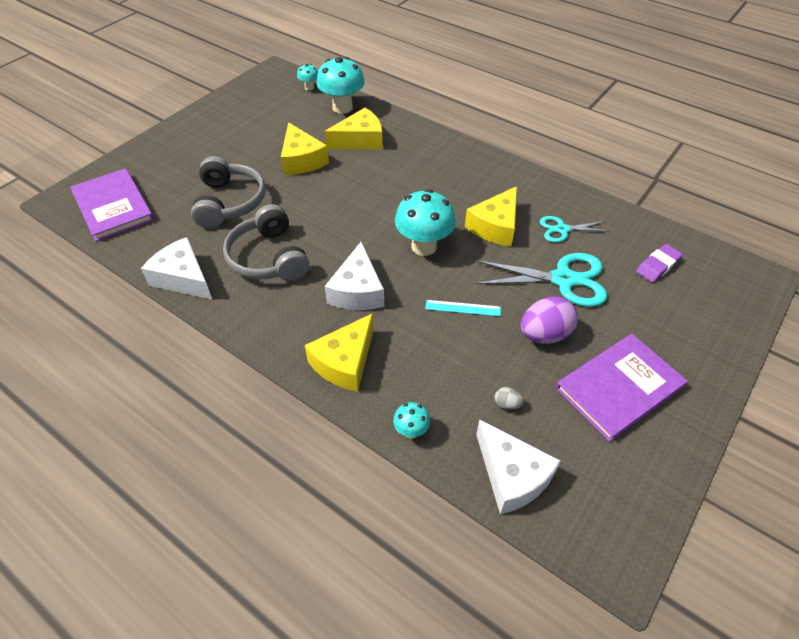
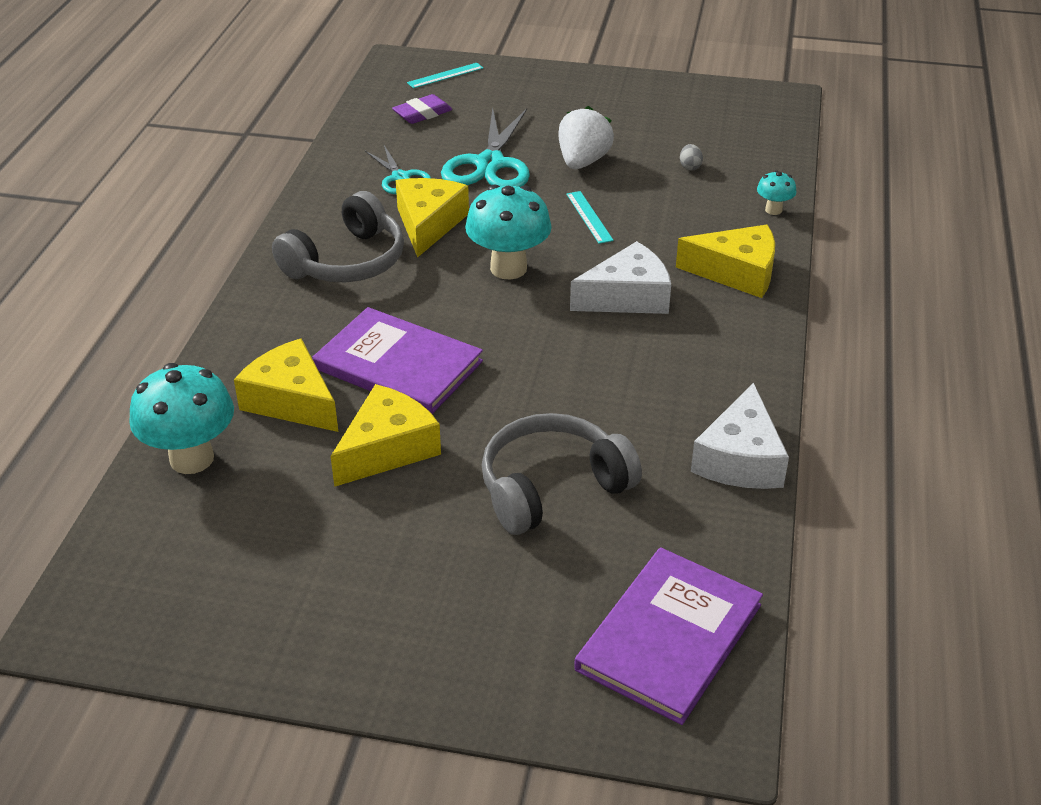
camera: 115 degrees left, 10 degrees down
(268, 258) = (635, 393): grey headphones -> grey headphones (347, 262)
(309, 87) = (129, 535): turquoise mushroom -> none
(495, 226) = (428, 224): yellow cheese -> yellow cheese turned 90 degrees counterclockwise
(512, 475) = (760, 151): white cheese -> none
(544, 334) = (583, 162): purple egg -> white strawberry
(563, 279) = (490, 164): turquoise scissors -> turquoise scissors turned 150 degrees counterclockwise
(619, 387) = (613, 116): purple book -> purple book (398, 365)
(658, 266) = (422, 114): purple eraser -> purple eraser turned 60 degrees counterclockwise
(727, 299) = (445, 75): none -> turquoise ruler

